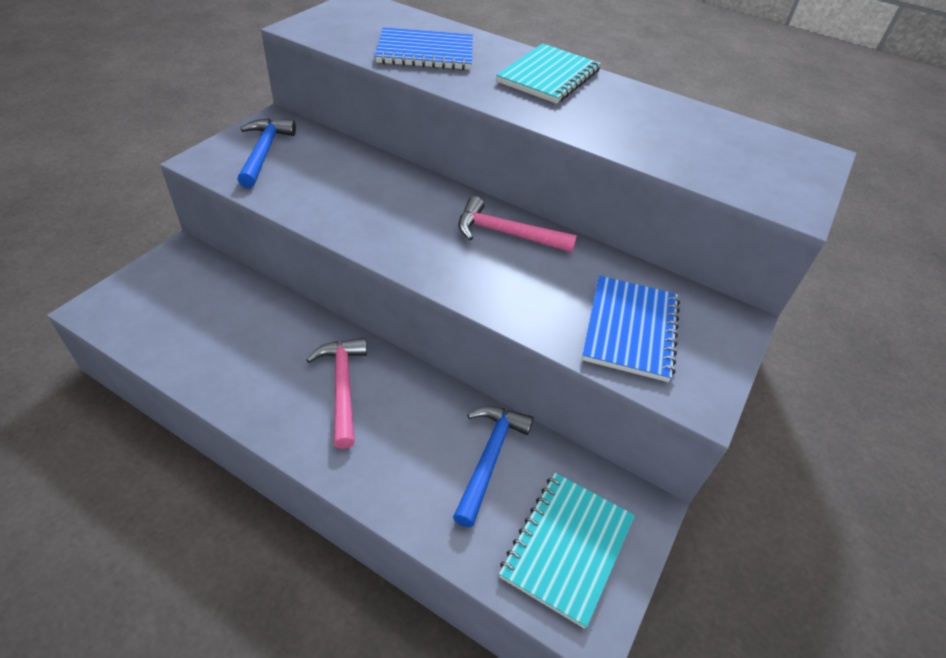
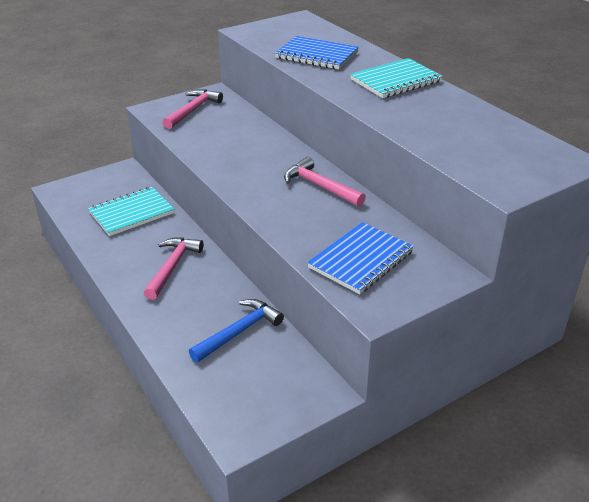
camera: 30 degrees right, 10 degrees down
(264, 152) = (193, 110): blue hammer -> pink hammer
(567, 547) = (254, 395): turquoise notebook -> turquoise notebook (131, 213)

